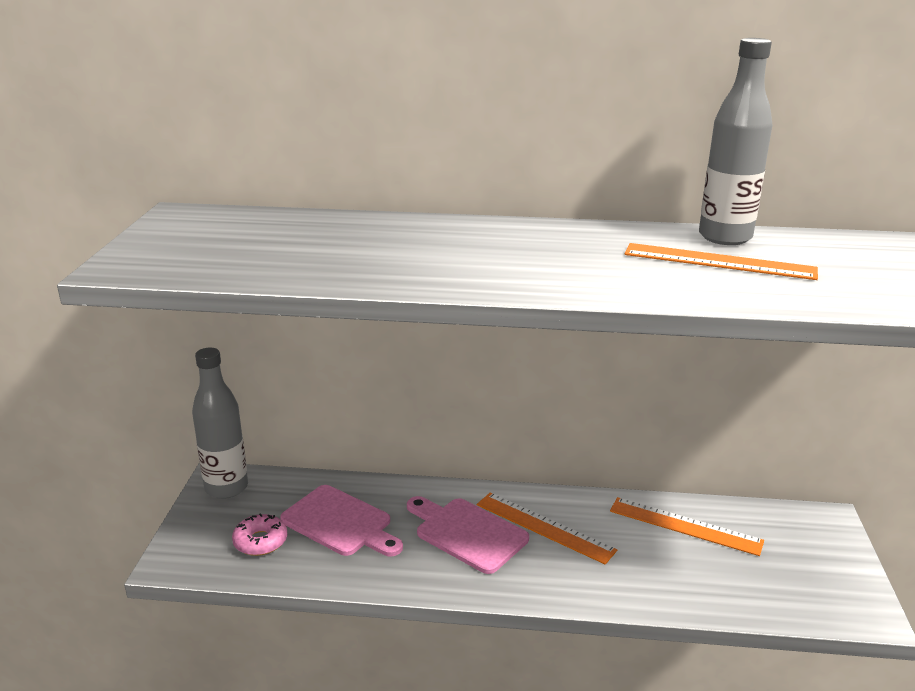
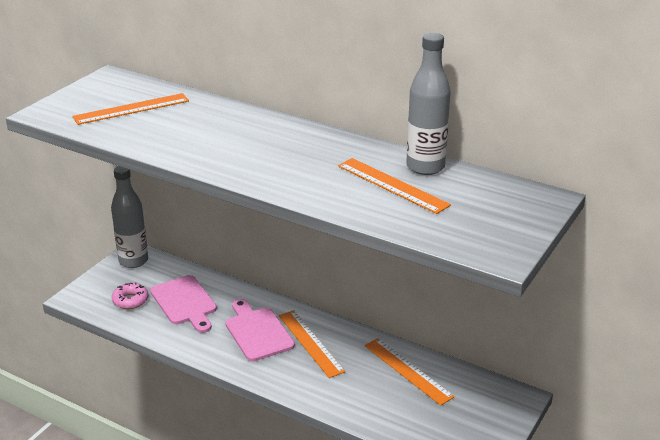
camera: 25 degrees right, 5 degrees up
(257, 242) = (131, 109): none -> orange ruler

